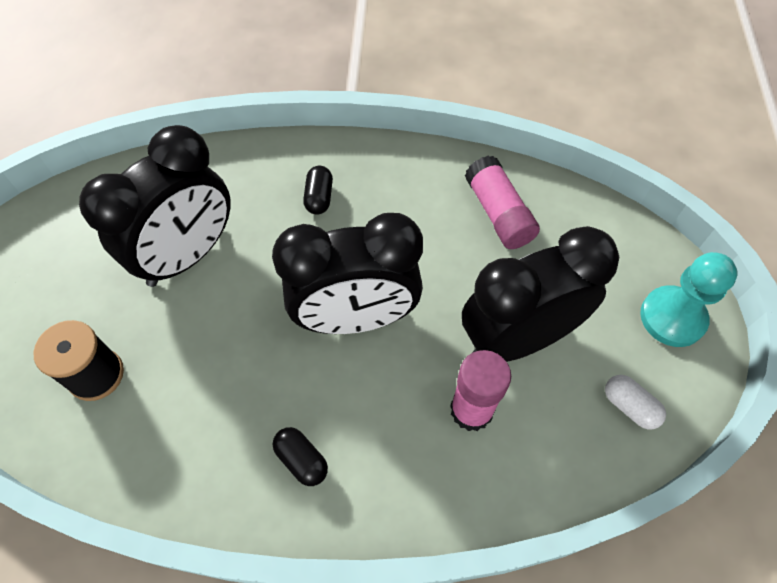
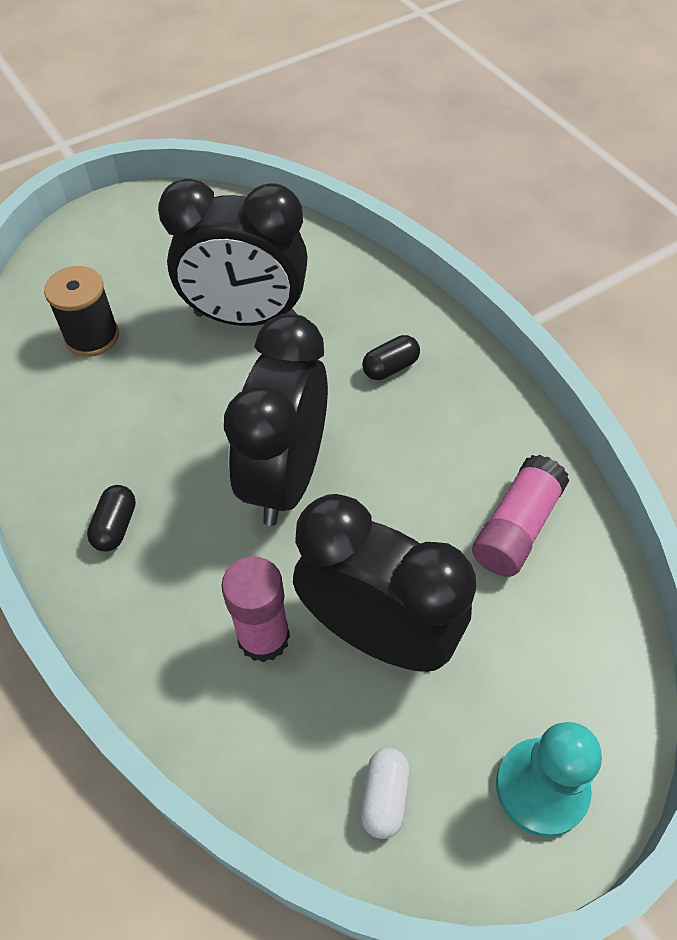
camera: 55 degrees right, 5 degrees down
(355, 318) = (285, 478): black clock -> black clock turned 60 degrees clockwise

